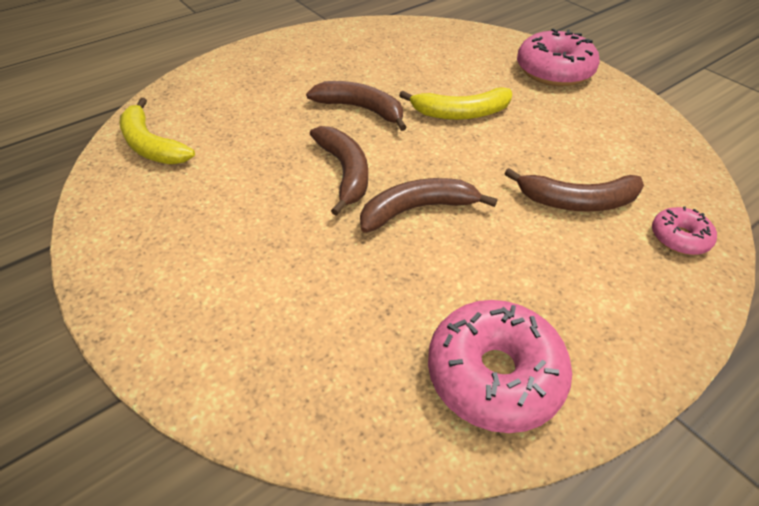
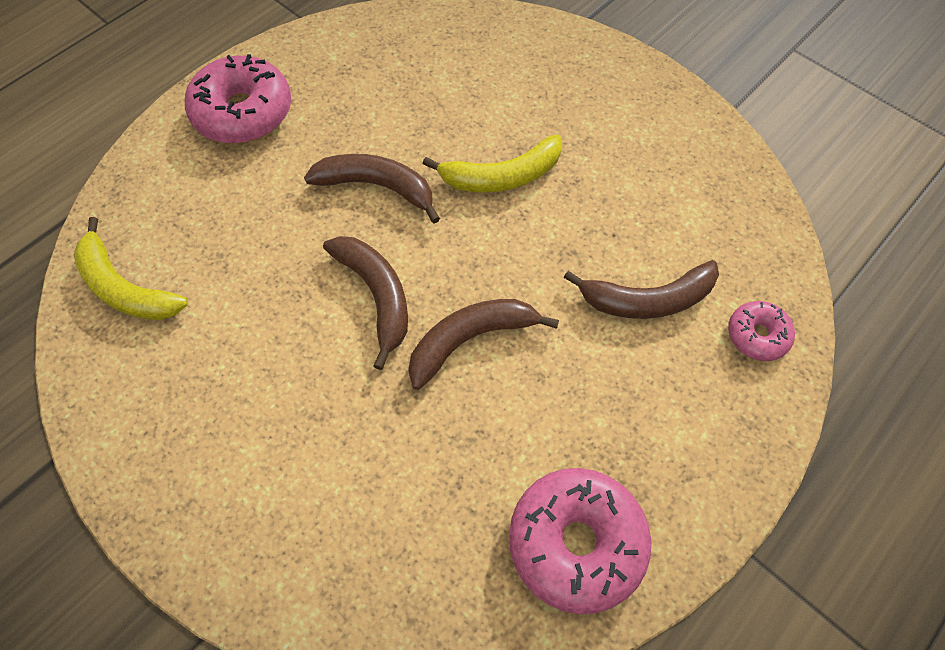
camera: 10 degrees left, 15 degrees up
(554, 71) = (610, 84): pink donut -> pink donut (243, 112)

